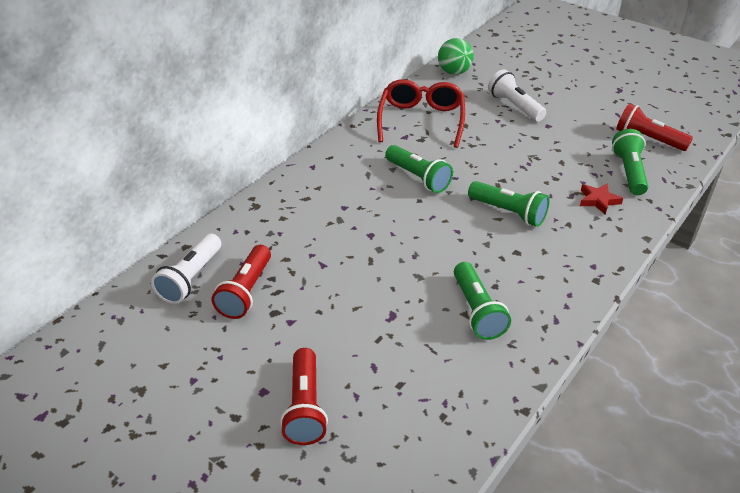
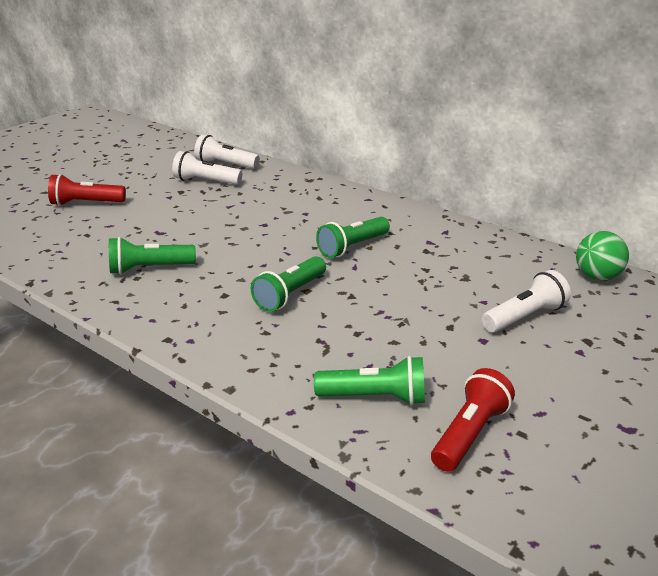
camera: 90 degrees right, 10 degrees down
(246, 292) = (206, 181): red flashlight -> white flashlight
(421, 120) = (466, 251): red glasses -> none
(598, 200) = (309, 360): red star -> none

